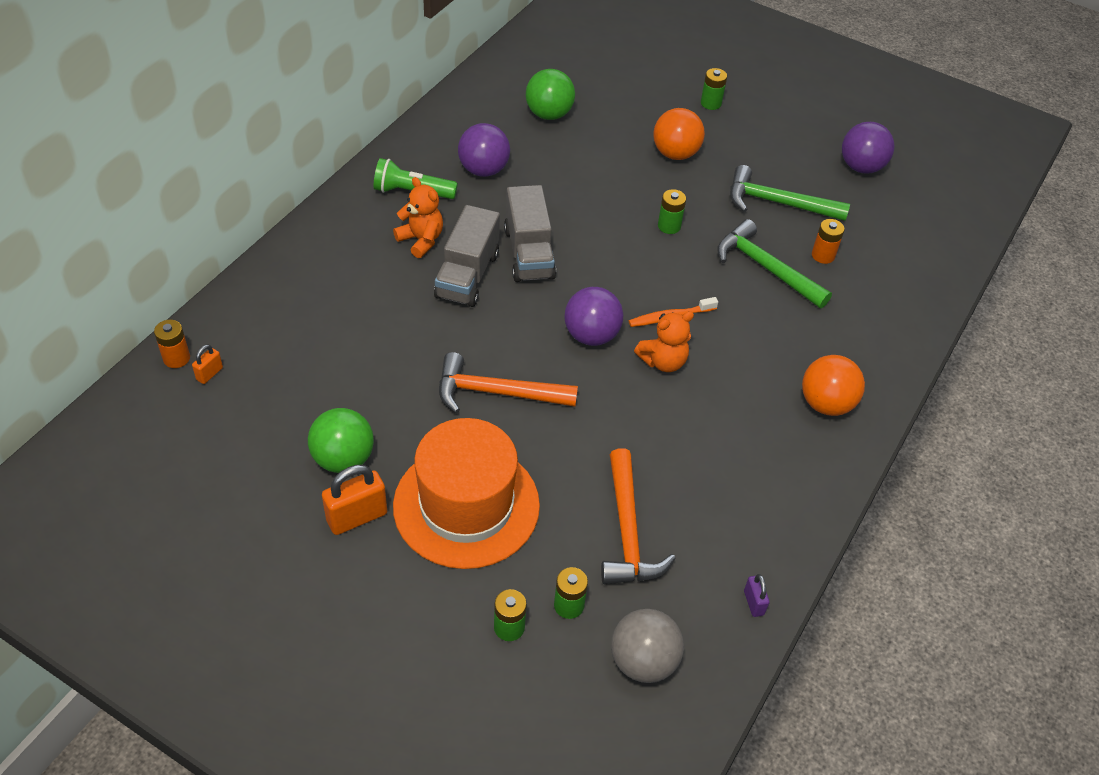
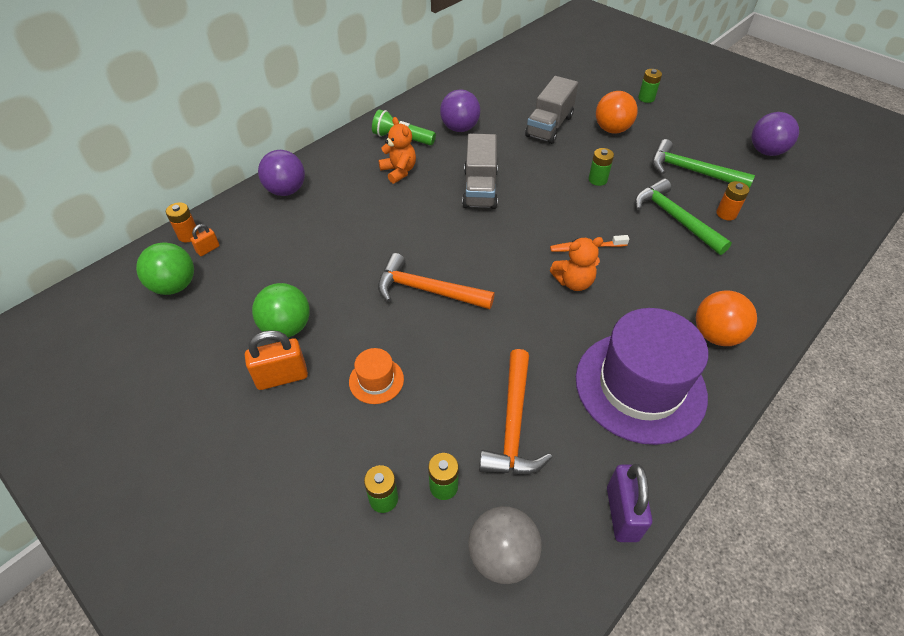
camera: 15 degrees right, 0 degrees up
(466, 505) = (376, 380): orange hat -> orange hat, size x0.43
(467, 275) = (427, 199): grey truck -> grey truck (549, 126)
(549, 114) = (518, 96): green ball -> green ball (175, 286)
(591, 335) = (516, 254): purple ball -> purple ball (286, 190)
(753, 471) = (640, 386): none -> purple hat
(753, 603) = (622, 513): purple padlock -> purple padlock, size x1.90

